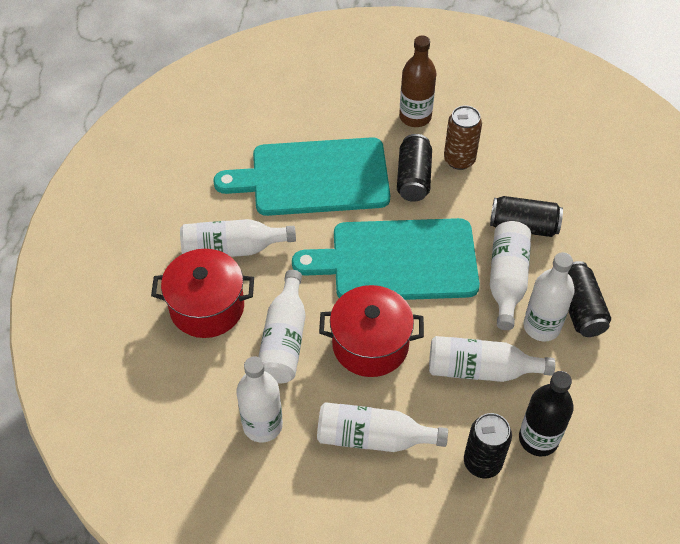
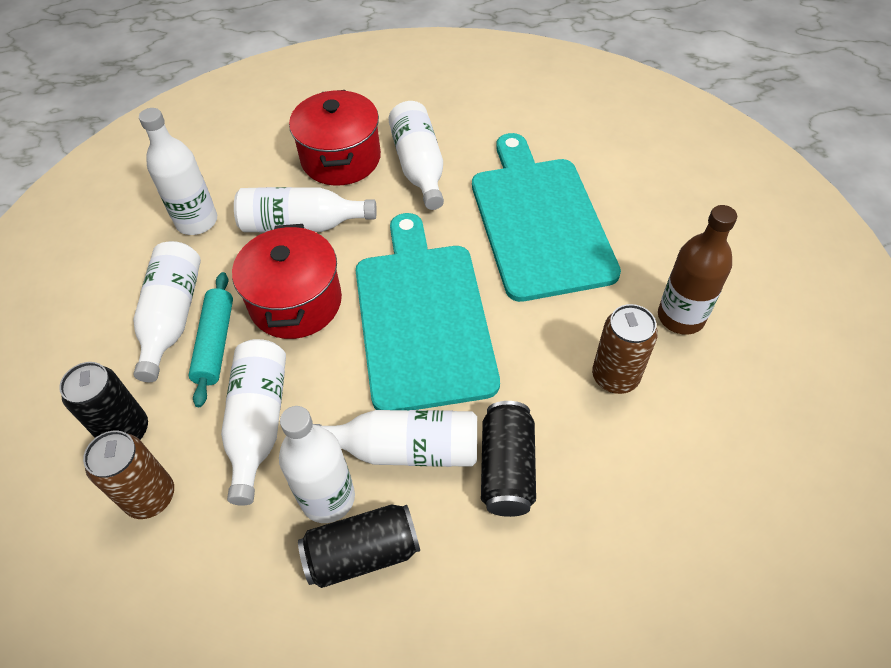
camera: 85 degrees right, 0 degrees up
(405, 402) = (215, 343): none -> turquoise rolling pin
(413, 178) = (565, 324): black can -> none
(538, 439) = (151, 497): black bottle -> brown can

